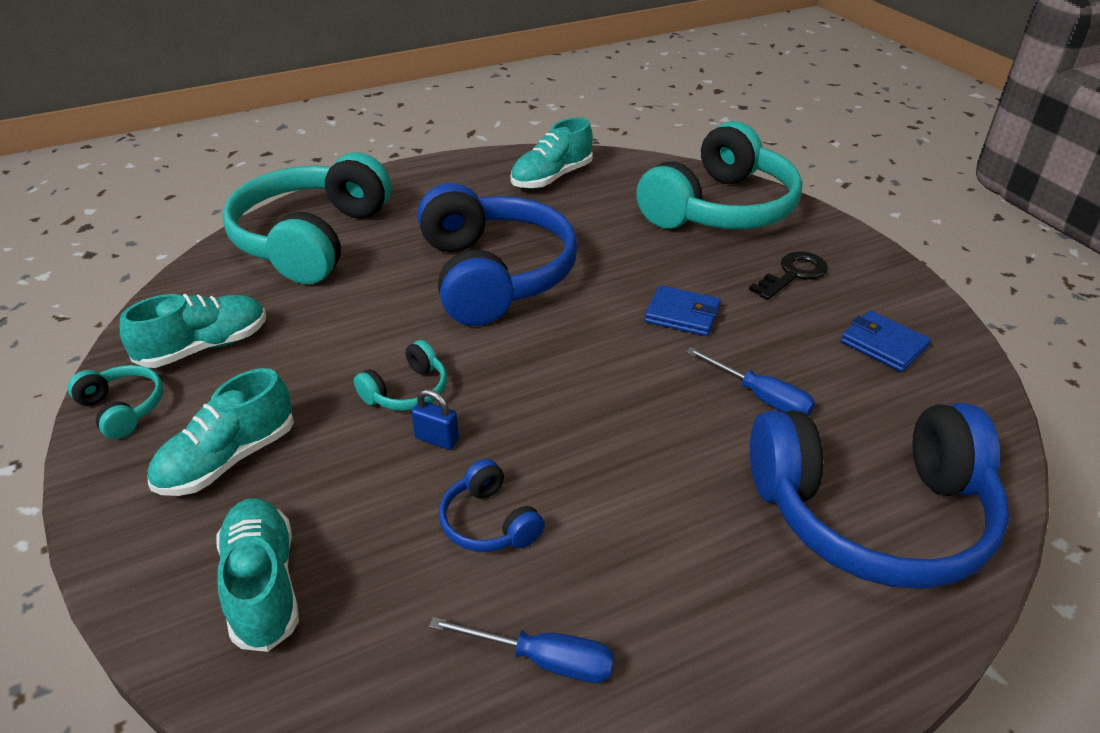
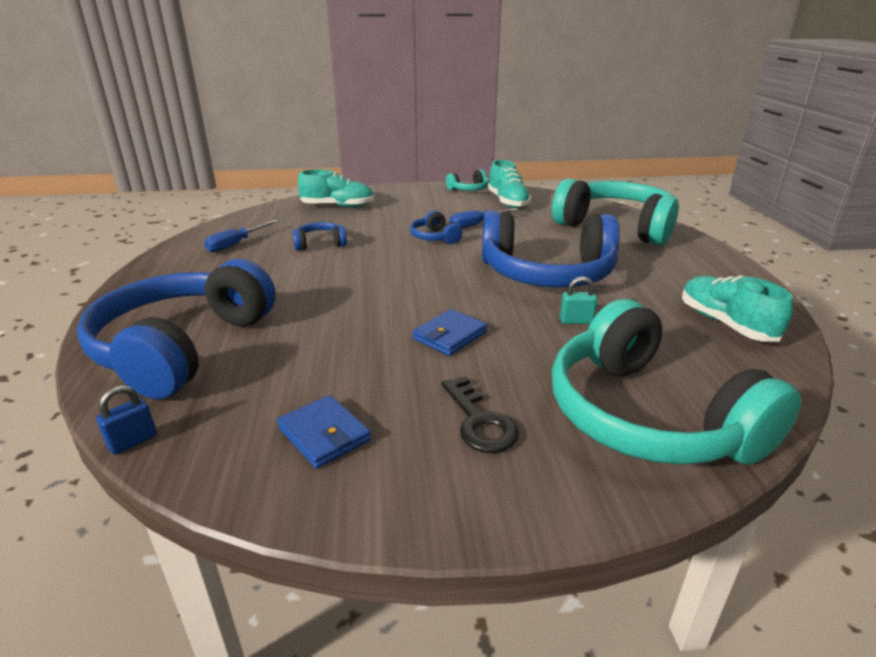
camera: 110 degrees right, 10 degrees down
(228, 459) = (417, 203): turquoise shoe -> none
(407, 391) = (434, 237): turquoise headphones -> blue headphones
(437, 439) = (389, 240): blue padlock -> blue padlock (133, 441)
(598, 247) = (576, 321): none -> turquoise padlock
(761, 397) = (325, 341): blue screwdriver -> blue screwdriver (476, 225)
(883, 345) = (324, 435): blue wallet -> blue wallet turned 75 degrees clockwise

